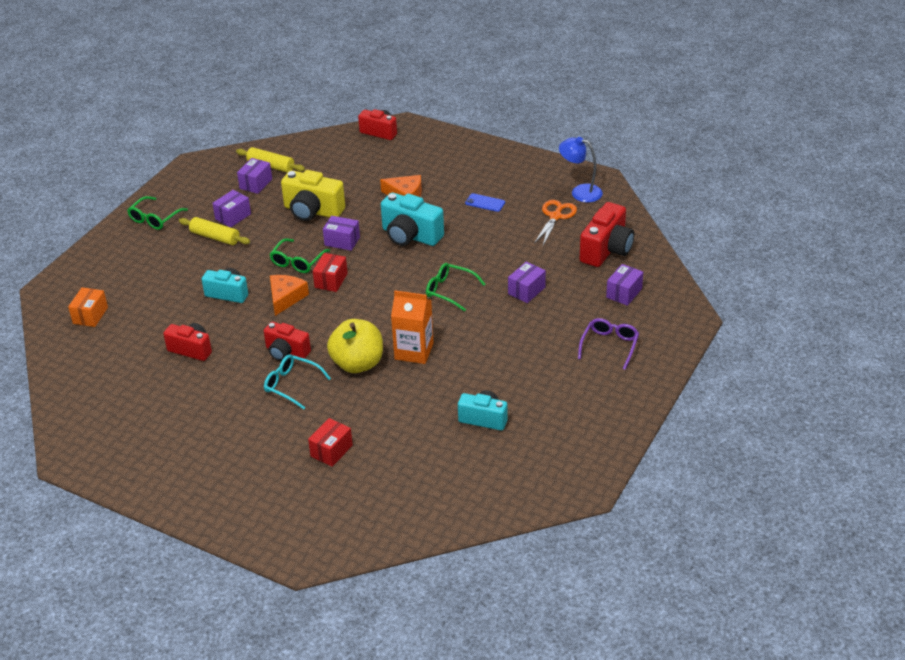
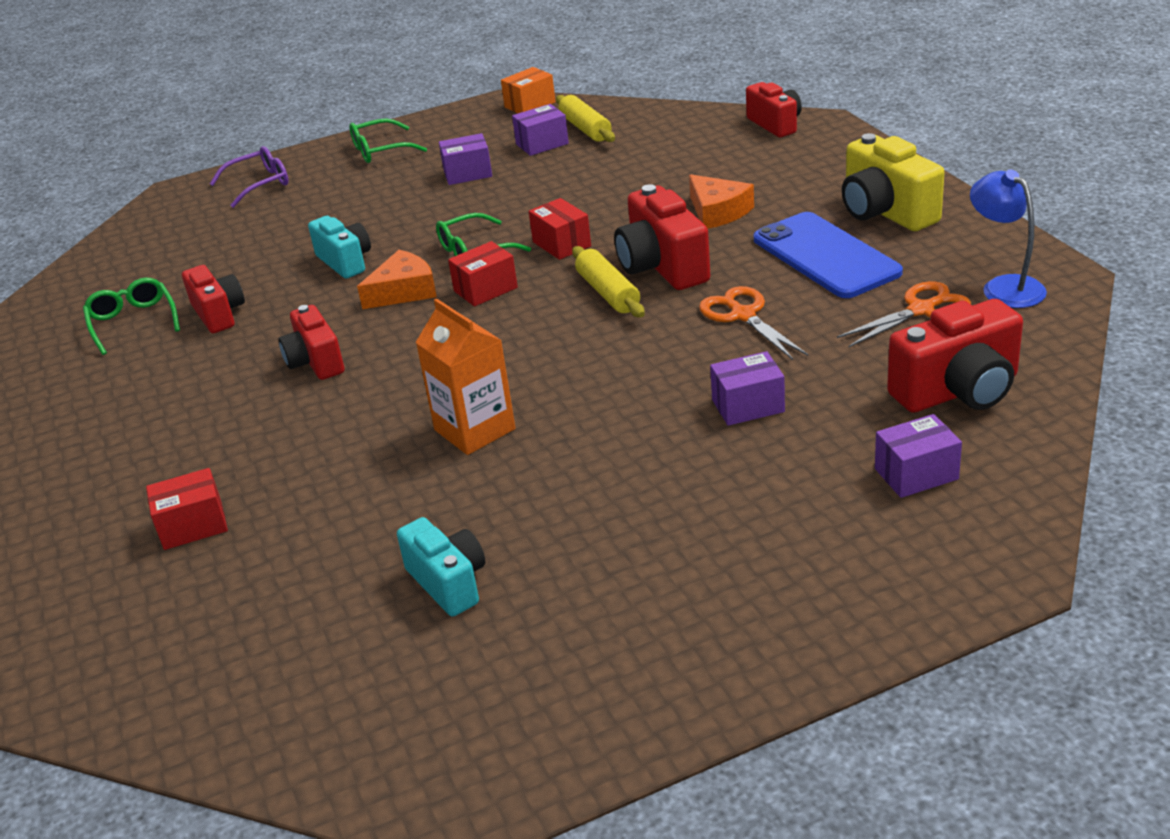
camera: 40 degrees right, 5 degrees down
(90, 315) = (176, 234): orange box -> orange box (530, 105)
(215, 237) = (417, 191): yellow rolling pin -> yellow rolling pin (608, 293)
(292, 385) = (266, 409): turquoise glasses -> none
(312, 211) = (570, 195): yellow camera -> yellow camera (885, 212)
(342, 241) = (561, 244): purple box -> red box
(357, 364) = (380, 415): yellow apple -> none
(410, 236) = (662, 267): turquoise camera -> red camera
(449, 291) = (629, 362): green glasses -> green glasses (133, 322)
(478, 248) = (743, 315): none -> orange scissors
(485, 203) = (825, 256): blue phone -> blue phone, size x2.26
(609, 346) = (793, 555): purple glasses -> purple glasses (259, 184)

